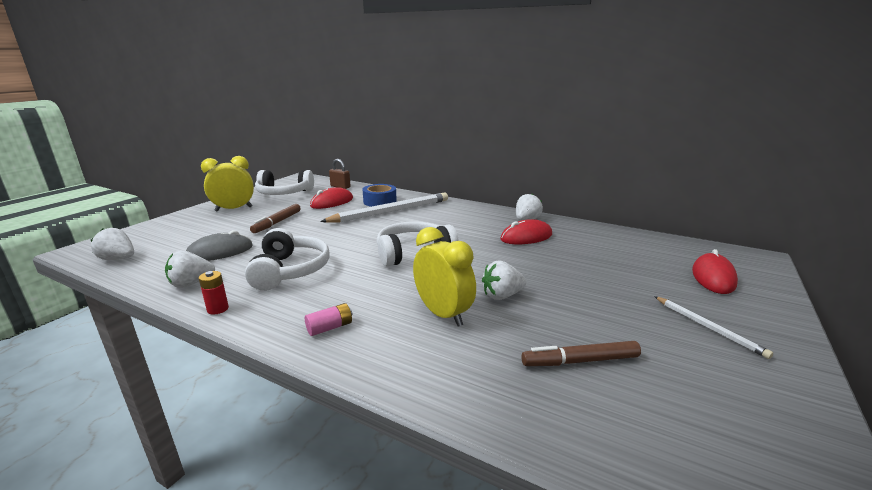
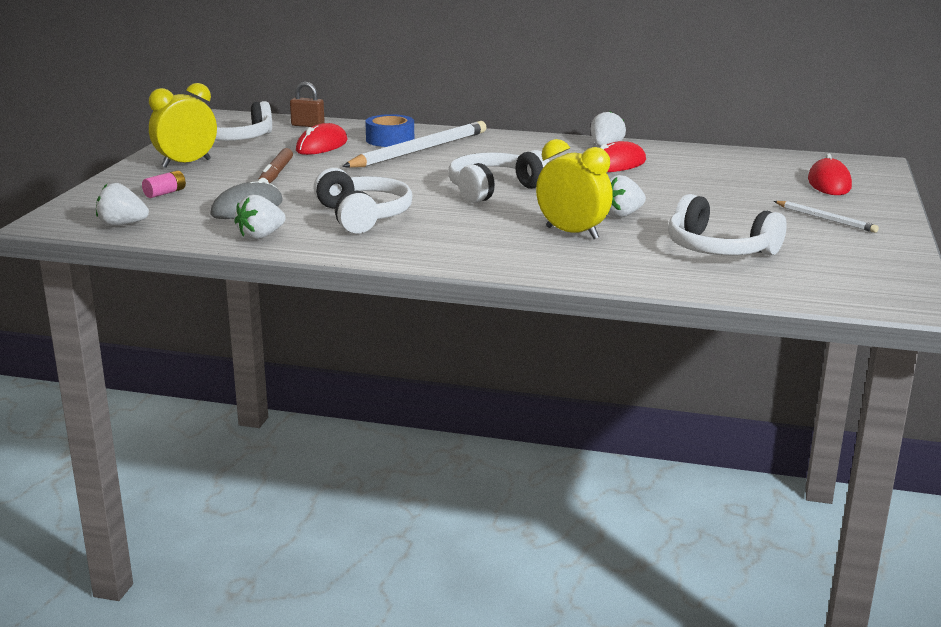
camera: 15 degrees left, 0 degrees up
(218, 309) = (327, 251): red battery -> none
(330, 327) = (467, 252): pink battery -> pink battery (165, 193)
(580, 361) = (719, 249): brown marker -> white headphones

